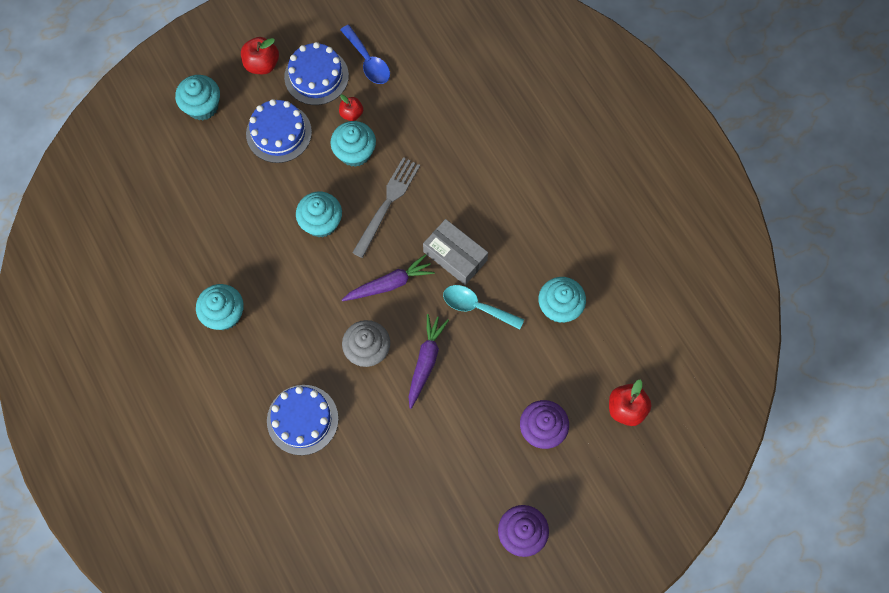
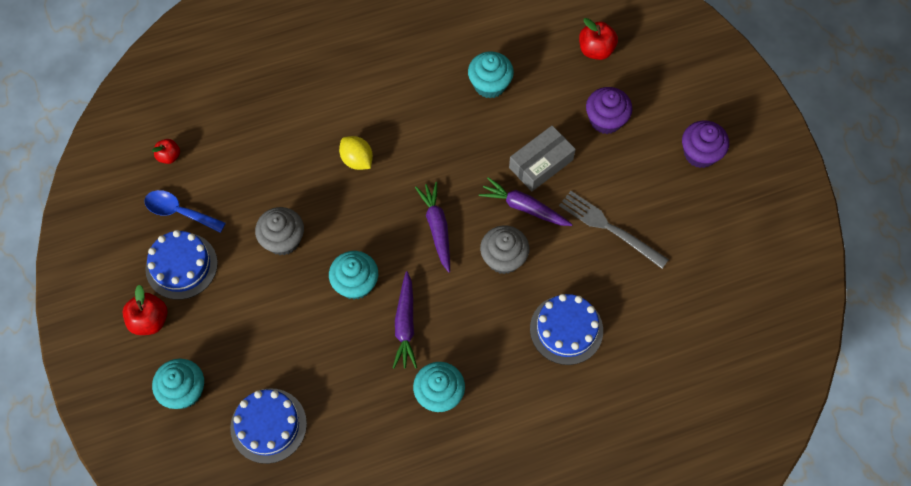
camera: 80 degrees left, 5 degrees down
(279, 133) = (240, 313): blue cake -> blue cake (268, 425)
(287, 273) = (405, 325): none -> purple carrot
(351, 114) = (237, 237): red apple -> red apple (169, 156)
(355, 152) = (283, 240): turquoise cupcake -> grey cupcake
(368, 61) = (179, 212): blue spoon -> blue spoon turned 135 degrees counterclockwise
(387, 204) = (349, 217): grey fork -> grey fork (610, 228)
(449, 199) = (357, 160): none -> yellow lemon
(455, 256) = (420, 164): grey box -> grey box (541, 164)
(476, 307) = (476, 154): turquoise spoon -> none

